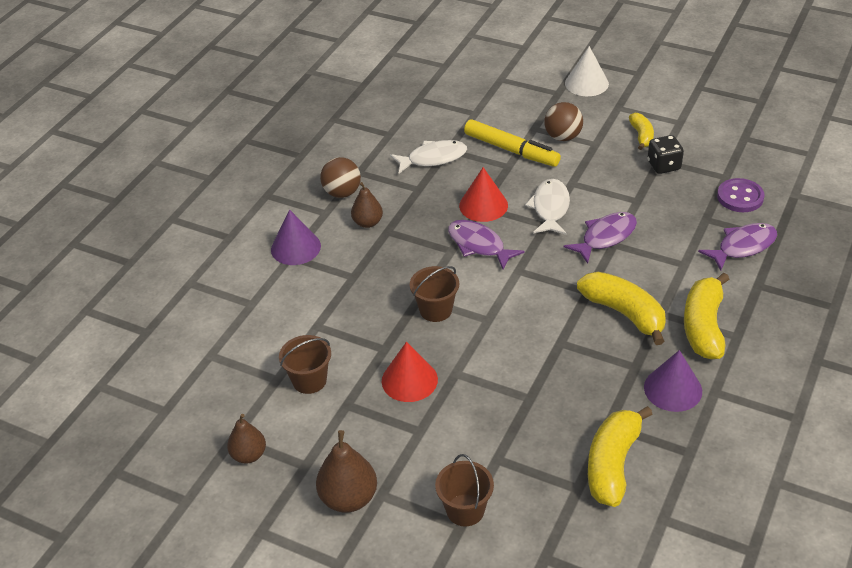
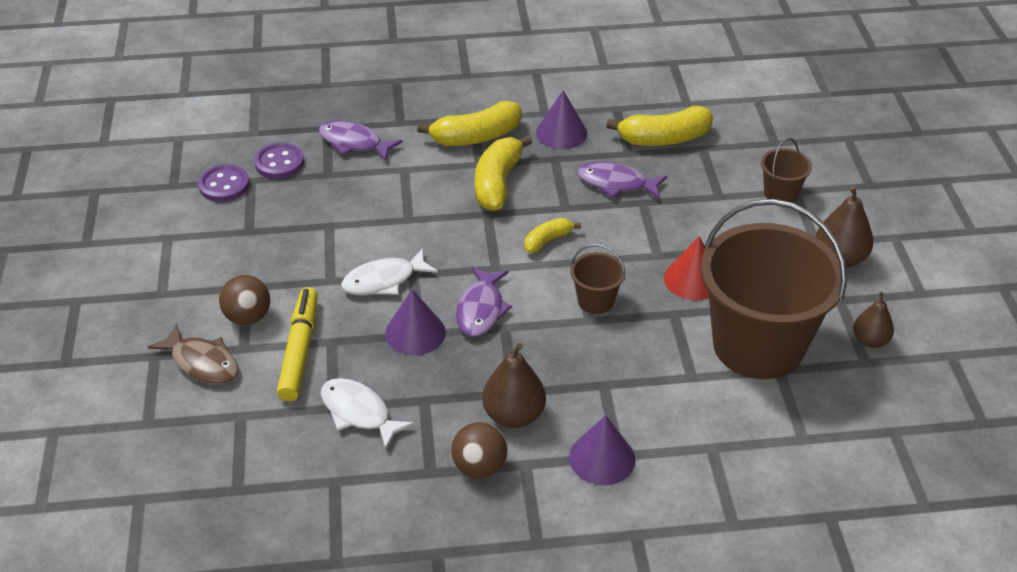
camera: 125 degrees left, 0 degrees up
(309, 380) = (758, 345): brown bucket -> brown bucket, size x2.42
(367, 223) = (514, 415): brown pear -> brown pear, size x1.53
(483, 205) = (415, 332): red cone -> purple cone
(534, 109) = (202, 363): none -> brown fish
(586, 83) = (120, 337): white cone -> none
(605, 237) = (402, 227): purple fish -> purple fish (616, 183)
(641, 136) = (211, 257): yellow banana -> yellow banana (547, 241)
(663, 166) = (257, 225): black dice -> none
(727, 162) = (224, 185): none -> purple button

